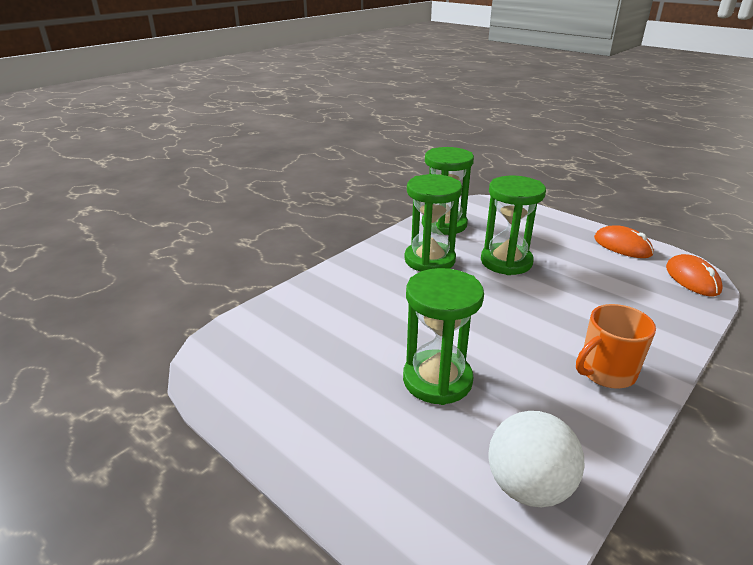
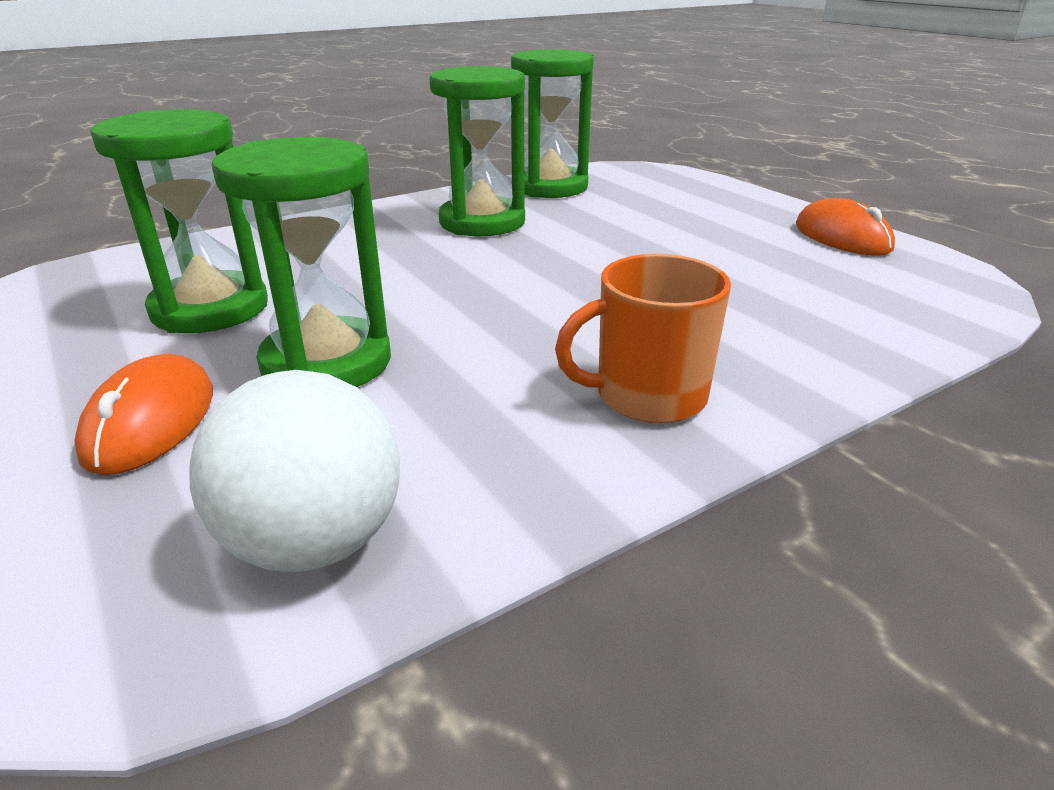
camera: 15 degrees right, 0 degrees up
(506, 262) = (608, 236): green hourglass -> green hourglass (210, 308)
(692, 279) = (948, 291): orange mouse -> orange mouse (151, 422)

